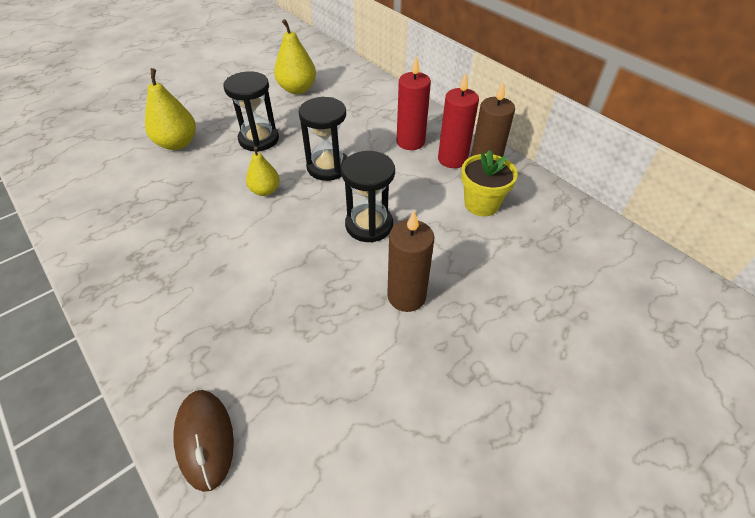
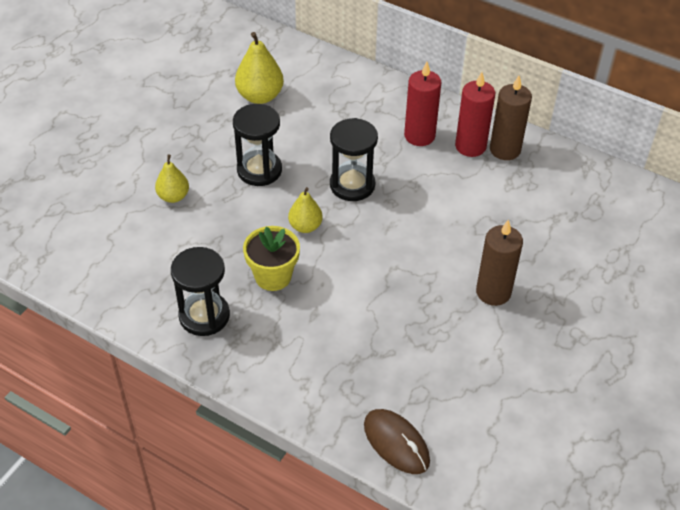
camera: 20 degrees left, 0 degrees up
(177, 143) = (173, 196): yellow pear -> yellow pear, size x0.64
(369, 225) = (426, 236): black hourglass -> black hourglass (204, 316)
(481, 204) = (518, 188): yellow flower pot -> yellow flower pot (273, 276)

